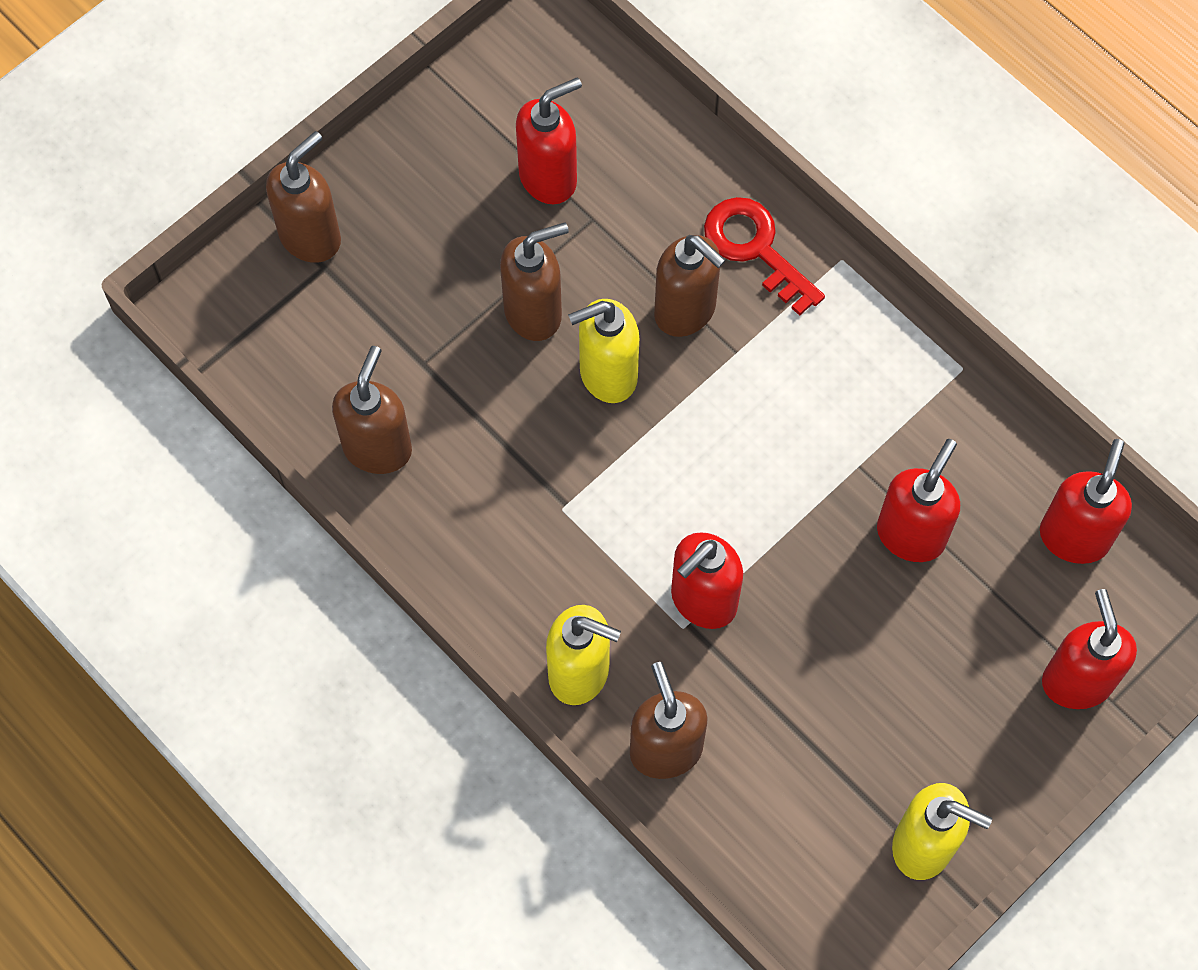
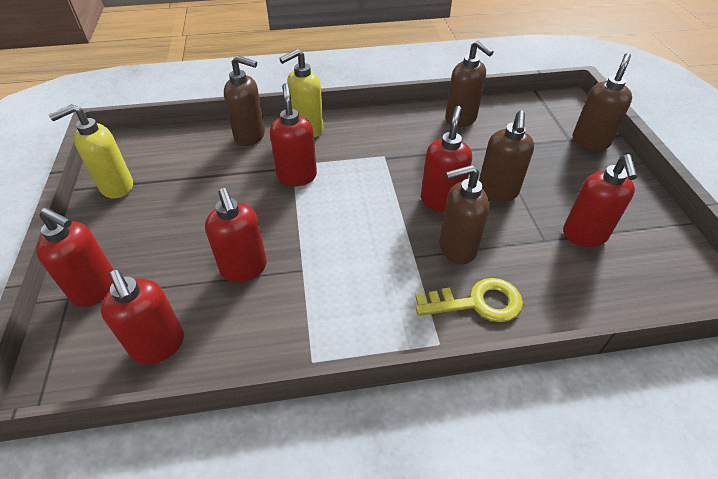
camera: 125 degrees right, 20 degrees down
(311, 237) = (590, 141): brown soap dispenser -> brown soap dispenser turned 135 degrees counterclockwise
(607, 375) = (441, 200): yellow soap dispenser -> red soap dispenser
(755, 248) = (477, 303): red key -> yellow key

